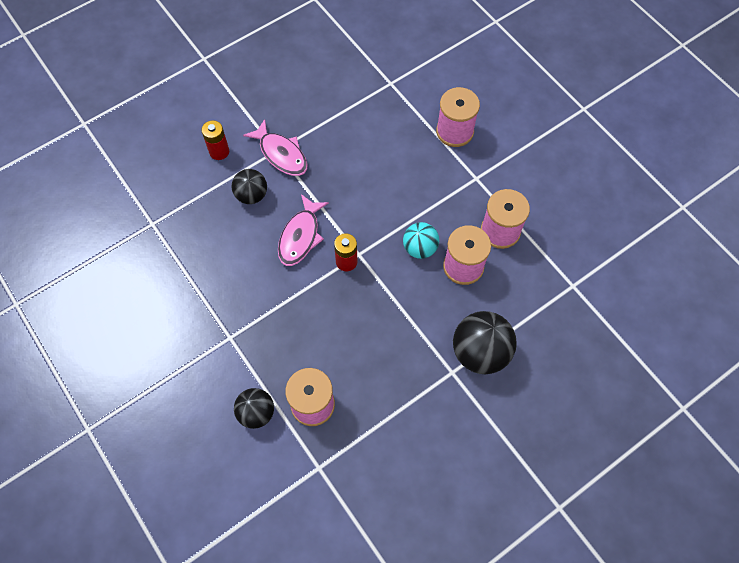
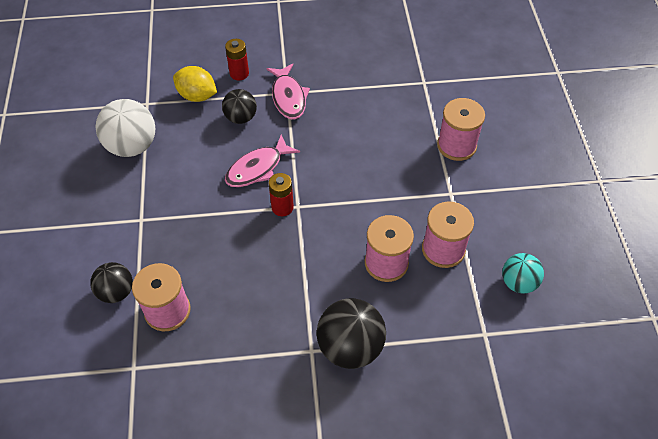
camera: 30 degrees right, 10 degrees down
(170, 273) = (132, 146): none -> white ball
(195, 193) = (197, 96): none -> yellow lemon
(420, 248) = (356, 228): turquoise ball -> turquoise ball (518, 282)

